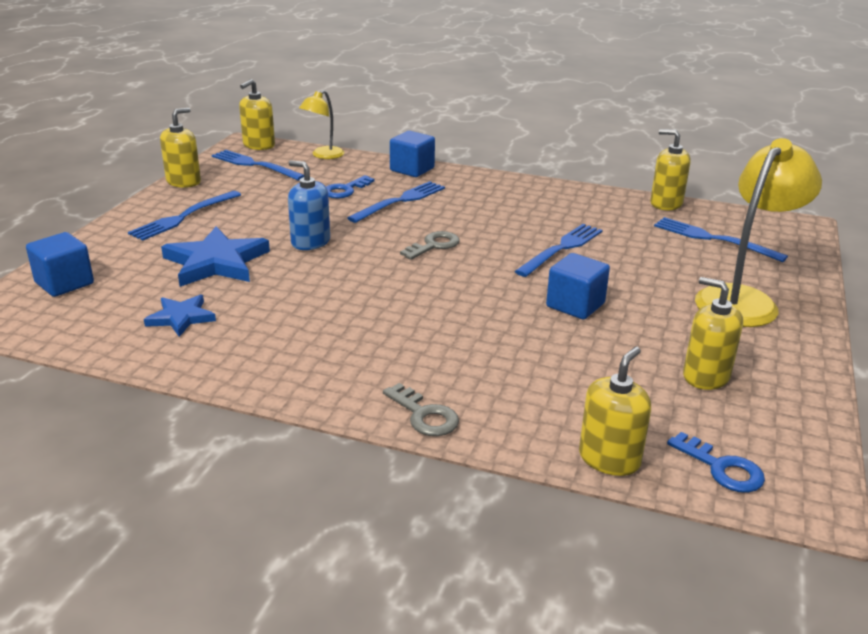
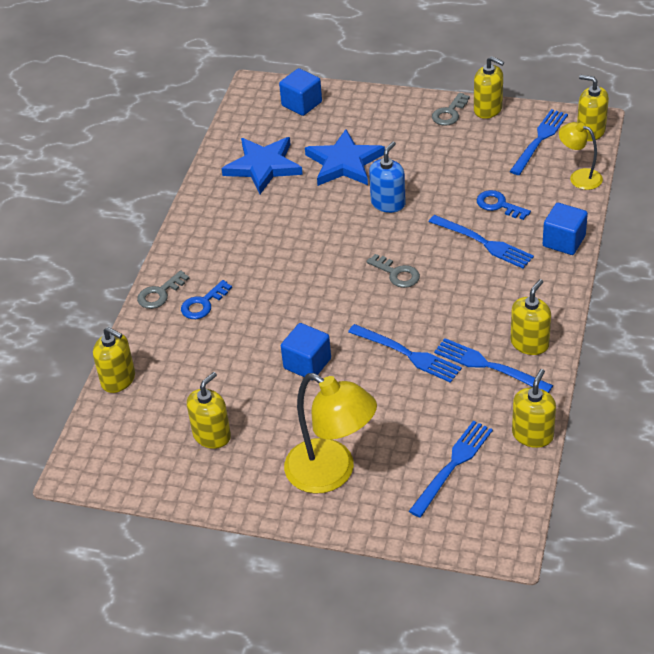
camera: 90 degrees right, 15 degrees up
(172, 199) = (449, 113): none -> grey key
(181, 318) = (263, 166): blue star -> blue star, size x1.73
(183, 217) = (417, 127): blue fork -> blue fork (487, 365)
(549, 194) = (529, 343): none -> yellow soap dispenser
(722, 468) = (109, 433): blue key -> blue key (203, 304)

